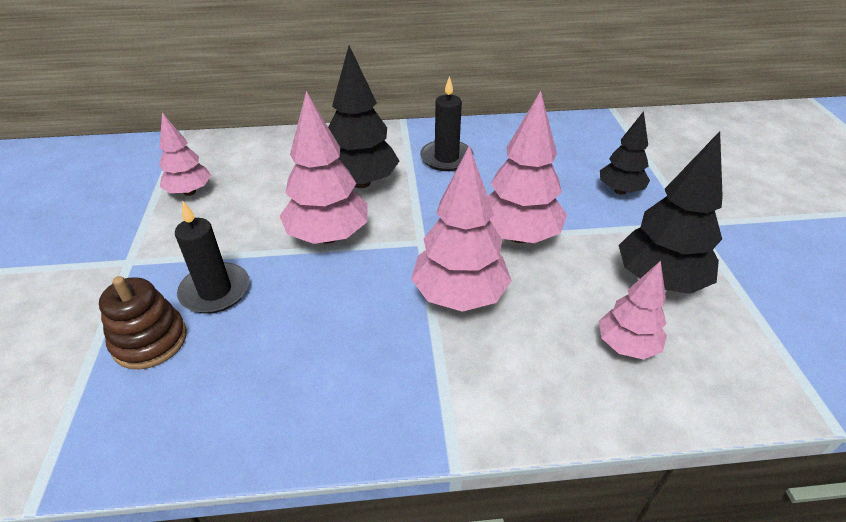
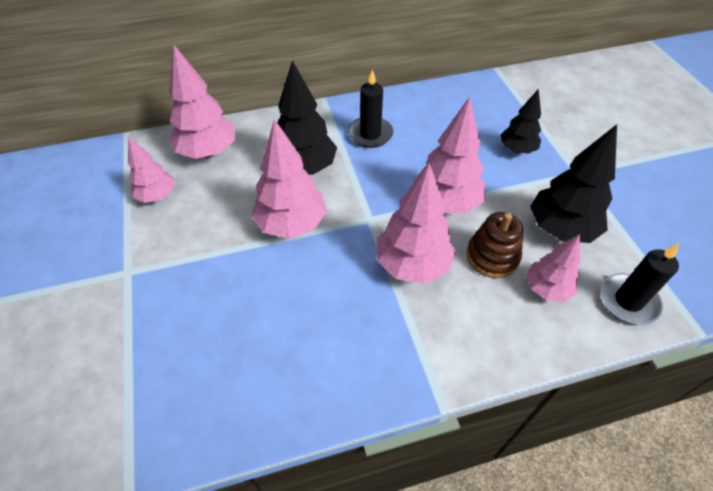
camera: 10 degrees left, 10 degrees up
(150, 340) = (173, 343): brown stacking toy -> brown stacking toy (492, 256)
(215, 291) = (212, 289): black candle -> black candle (628, 301)
(260, 156) = (208, 152): none -> pink tree

